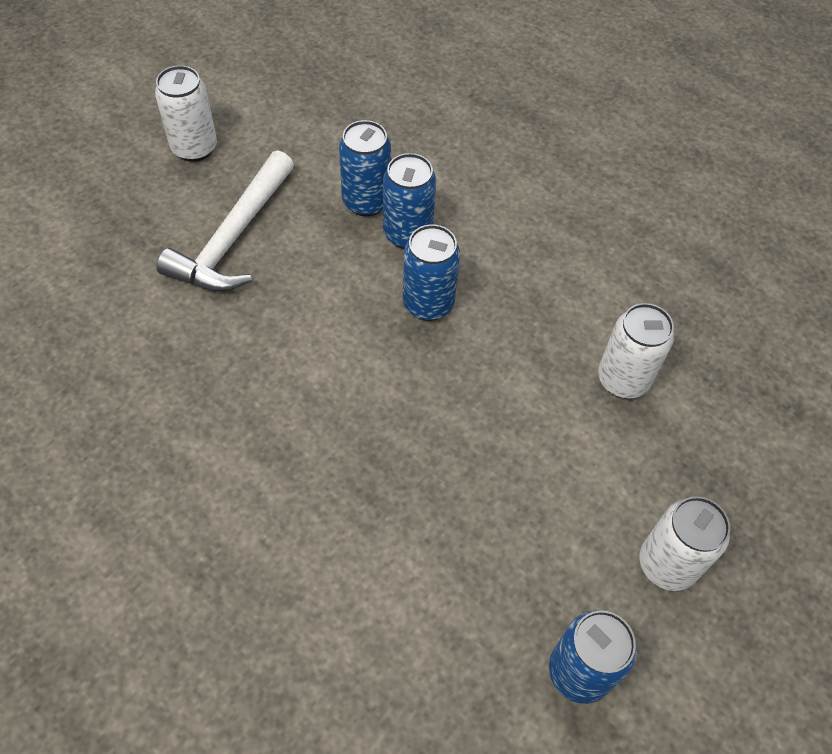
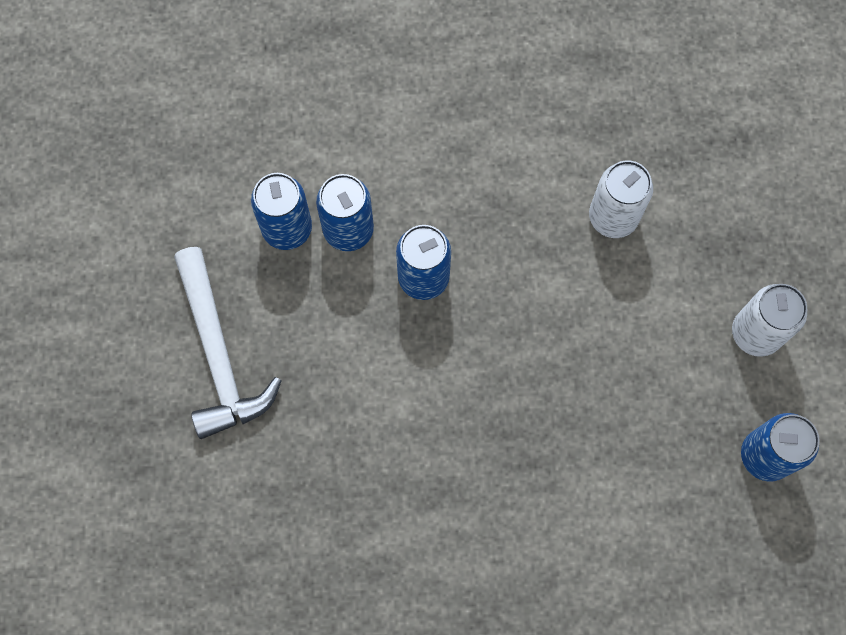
camera: 40 degrees left, 15 degrees up
(194, 148) = (94, 302): white can -> none

